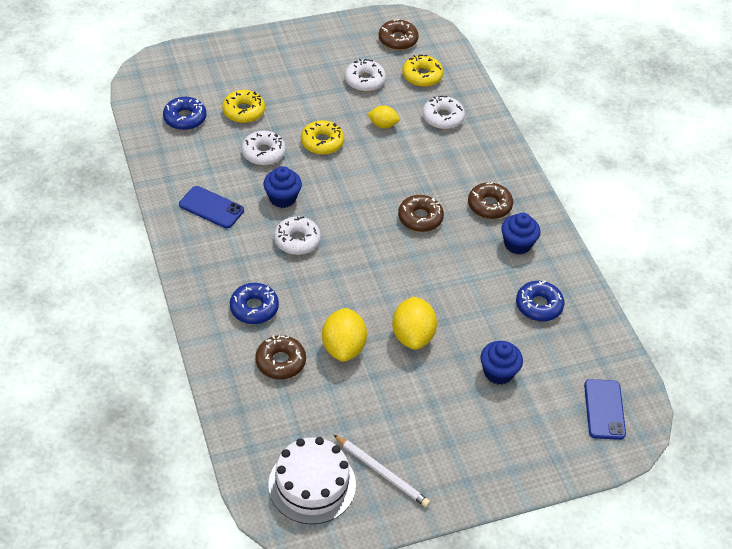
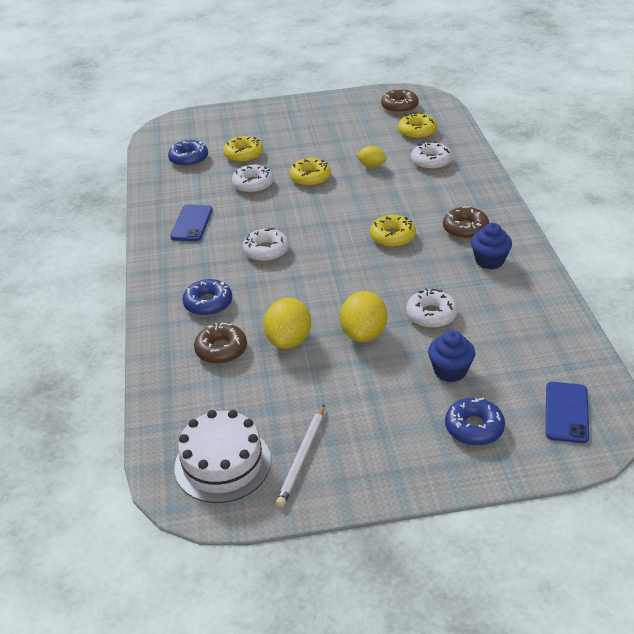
camera: 15 degrees right, 10 degrees down
(211, 207) = (192, 223): blue phone -> blue phone turned 60 degrees clockwise
(282, 198) = (261, 218): blue cupcake -> none
(364, 80) = (361, 134): white donut -> white donut (431, 315)
(382, 472) = (302, 457): white pencil -> white pencil turned 60 degrees clockwise
(420, 218) = (392, 237): brown donut -> yellow donut
(539, 305) = (504, 313): blue donut -> blue donut (474, 428)

